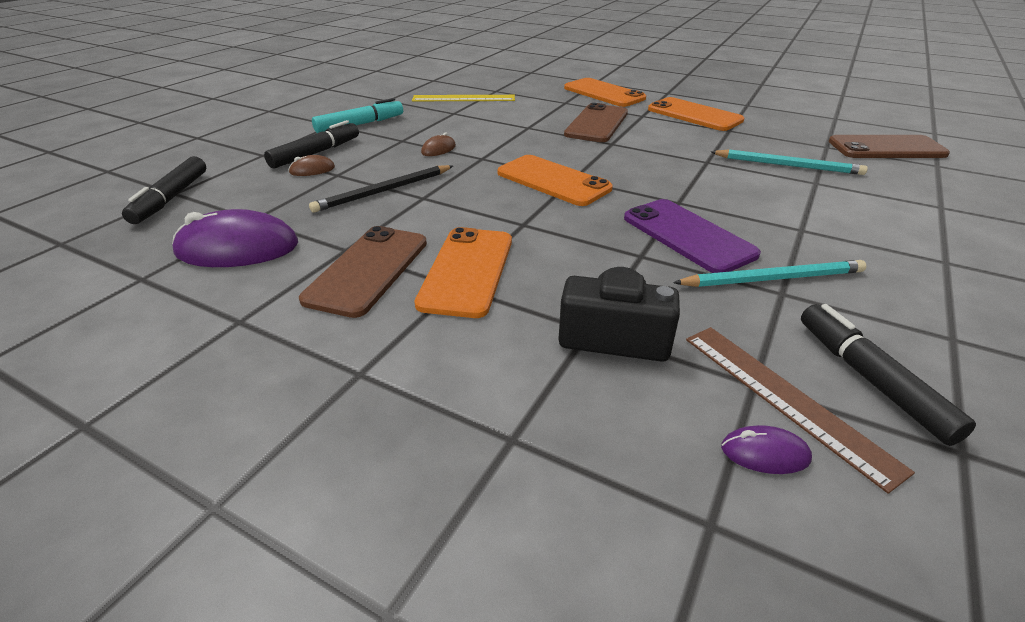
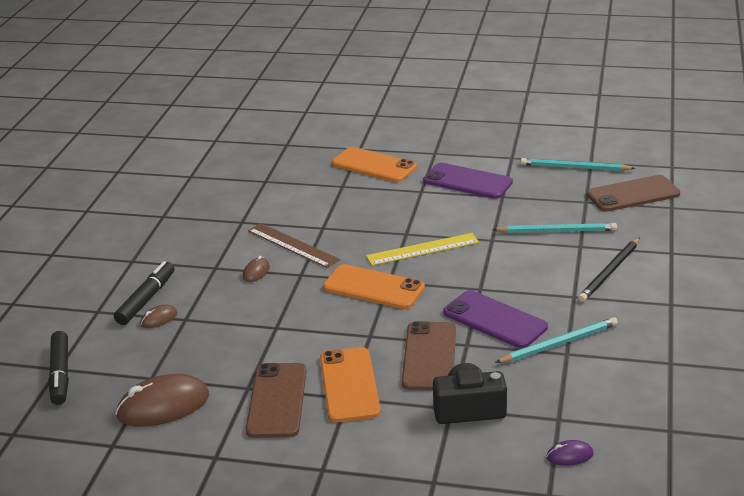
camera: 15 degrees left, 5 degrees down
(238, 248) = (163, 406): purple mouse -> brown mouse
(360, 124) = (160, 255): turquoise marker -> none
(383, 191) = (238, 328): black pencil -> black pencil (609, 272)
(463, 98) = (239, 199): yellow ruler -> yellow ruler (422, 249)
(597, 124) = (383, 211): brown phone -> brown phone (429, 356)
(694, 115) = (467, 181): orange phone -> purple phone
(785, 399) = (576, 423): brown ruler -> brown ruler (292, 245)
(816, 119) = (574, 167): none -> turquoise pencil
(870, 379) = (623, 400): black marker -> none

